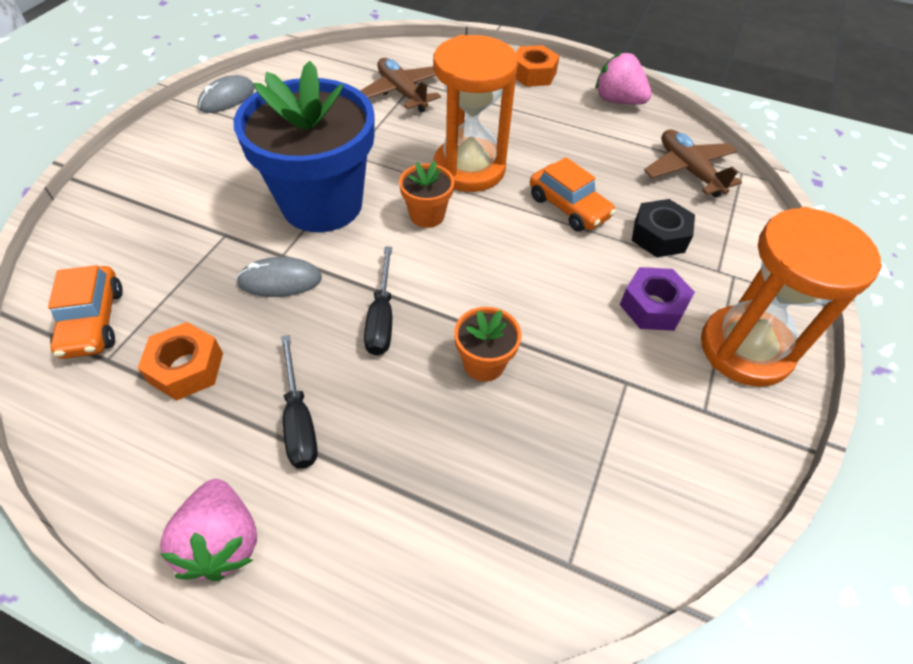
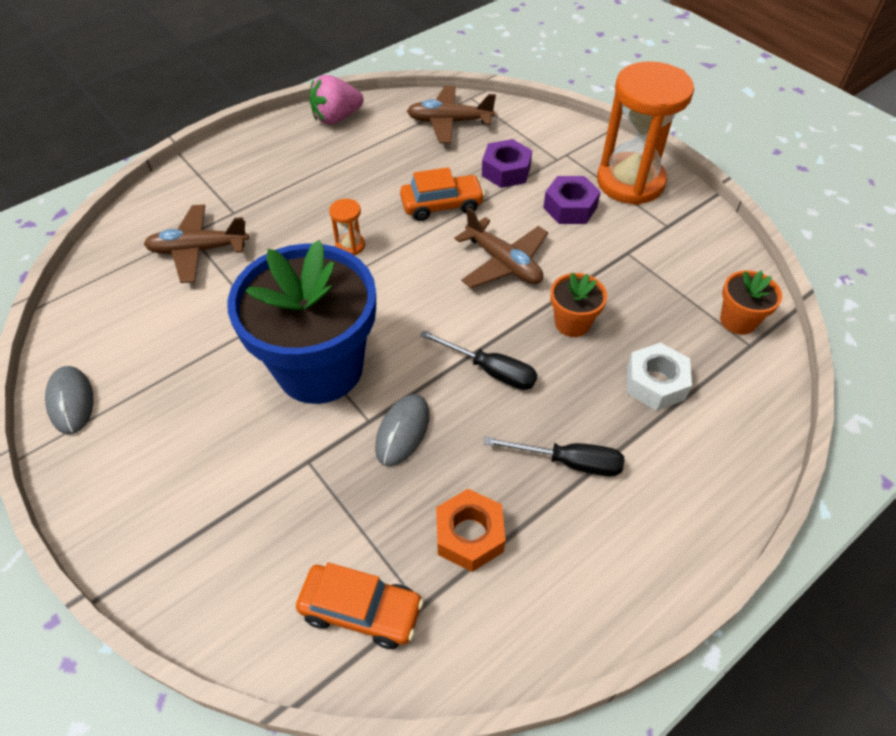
camera: 60 degrees left, 0 degrees up
(222, 541) = (660, 547): pink strawberry -> none
(427, 215) = (389, 296): orange flower pot -> orange flower pot (738, 320)
(444, 470) = (655, 383): none -> white nut
(469, 169) = (350, 245): orange hourglass -> orange hourglass, size x0.41
(527, 279) = (503, 263): none -> brown plane
(533, 74) = (253, 150): orange nut -> none
(659, 236) = (506, 171): black nut -> purple nut

